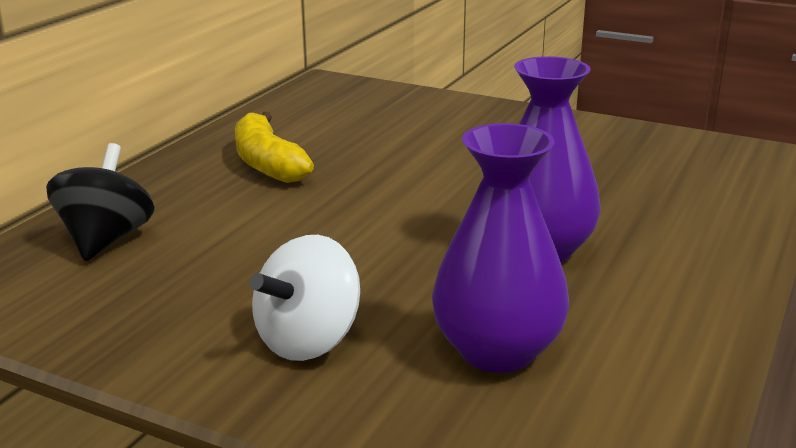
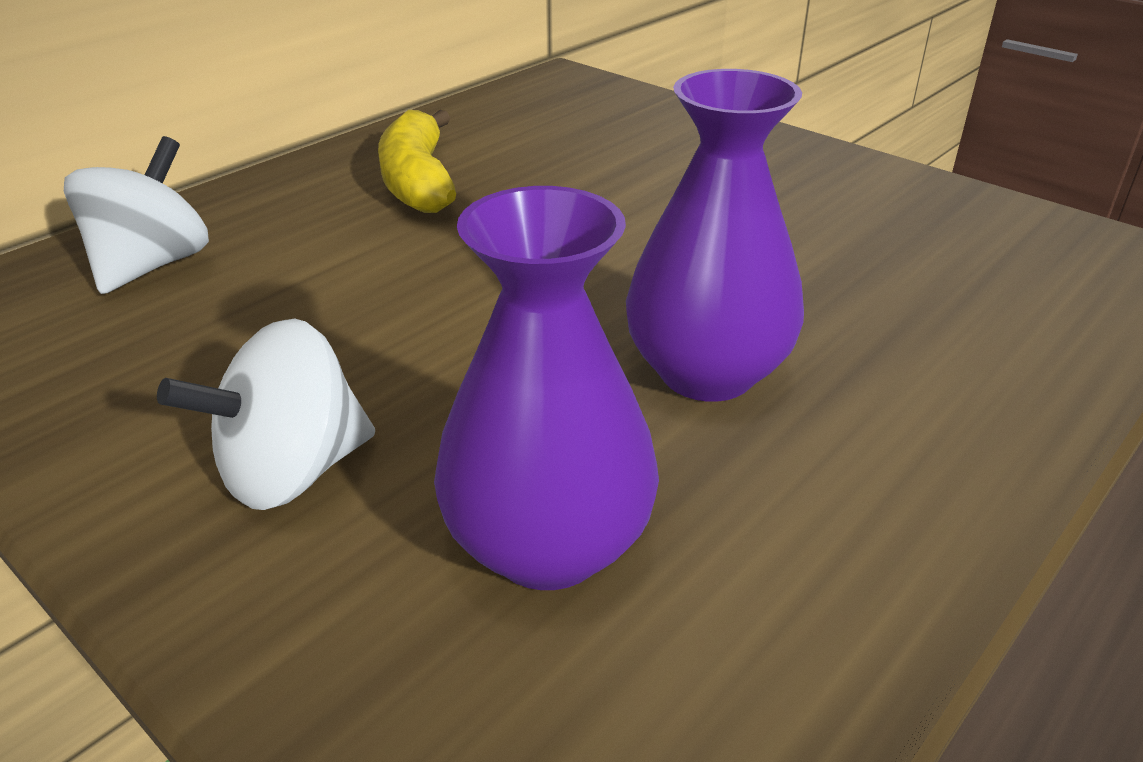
camera: 15 degrees right, 10 degrees up
(106, 240) = (152, 265): black spinning top -> white spinning top

